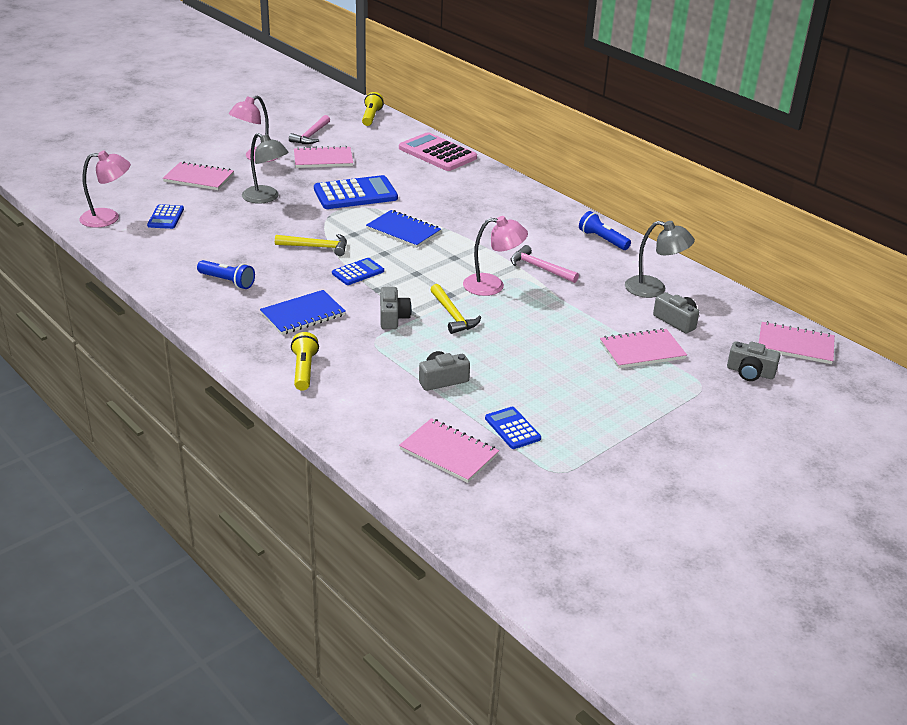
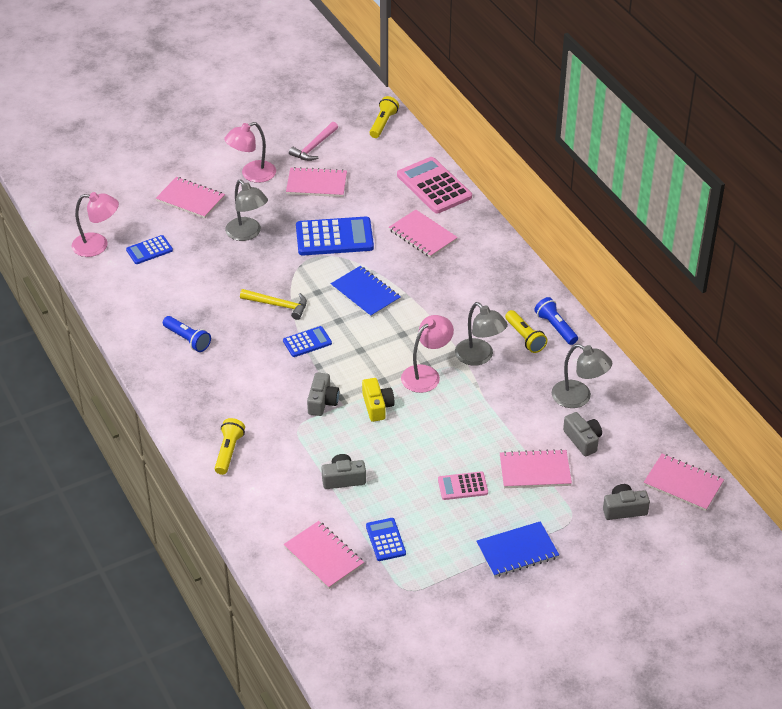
camera: 15 degrees right, 10 degrees up
(165, 217) = (149, 250): blue calculator -> blue calculator turned 45 degrees clockwise
(303, 314) = (244, 388): blue notebook -> blue notebook (517, 551)
(442, 186) = (422, 235): none -> pink notebook
(453, 315) = (377, 406): yellow hammer -> yellow camera
(492, 285) = (426, 374): pink lamp -> pink lamp turned 60 degrees counterclockwise
(540, 268) = (479, 357): pink hammer -> grey lamp
(574, 372) = (462, 486): none -> pink calculator
(577, 249) = (525, 338): none -> yellow flashlight
(750, 372) = (624, 509): grey camera -> grey camera turned 135 degrees clockwise

